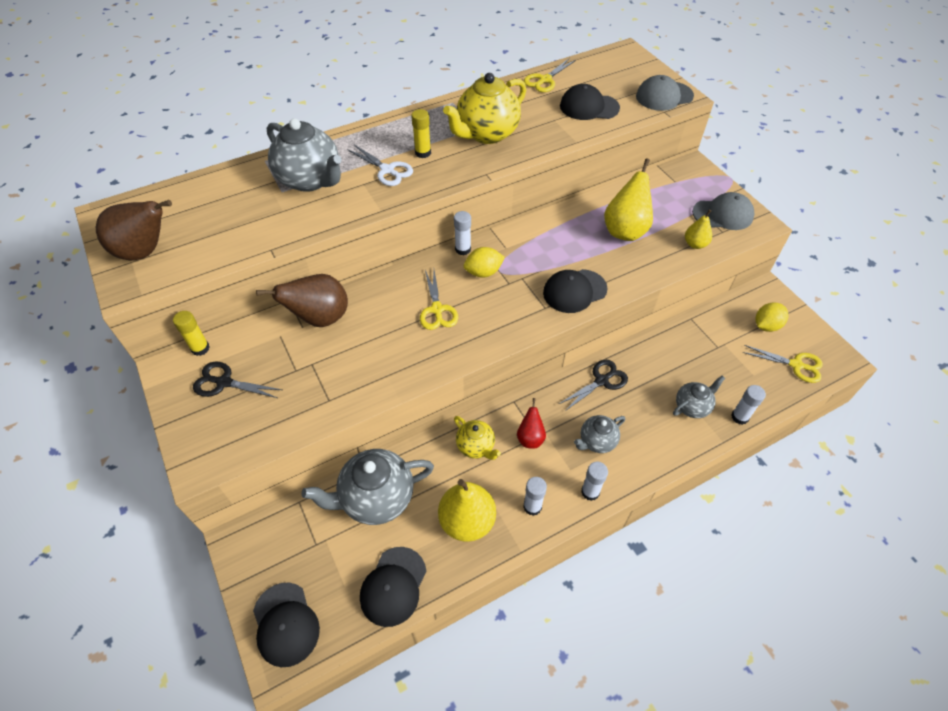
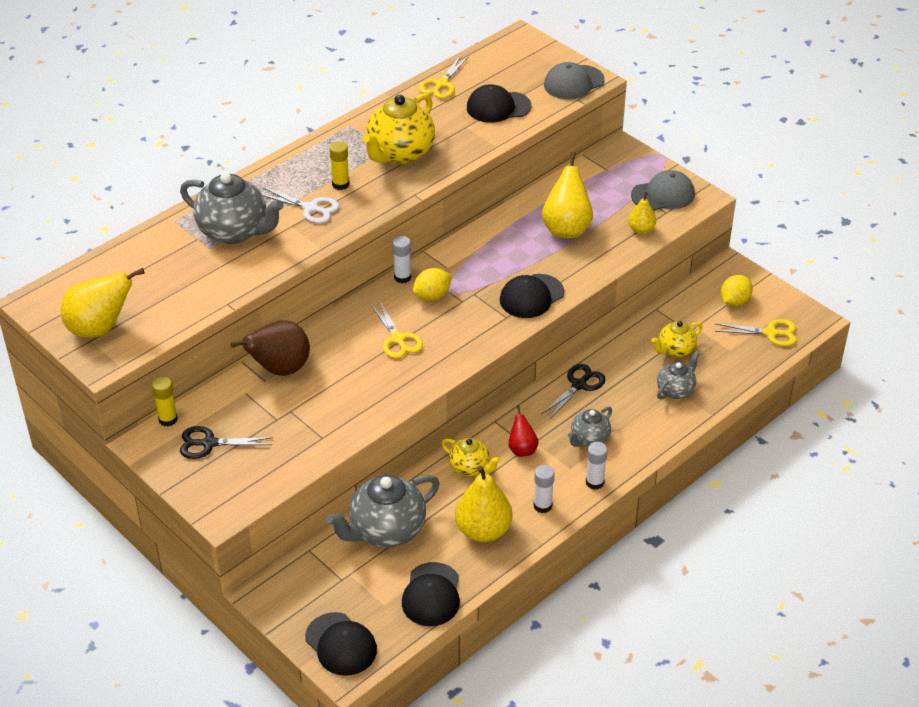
camera: 15 degrees left, 10 degrees down
(145, 251) = (100, 328): brown pear -> yellow pear
(700, 364) = (675, 350): none -> yellow teapot
(739, 417) = (724, 390): white glue stick -> none

